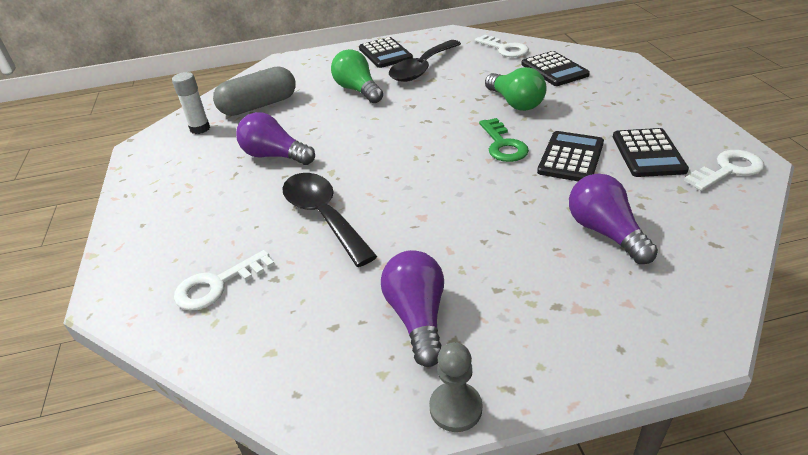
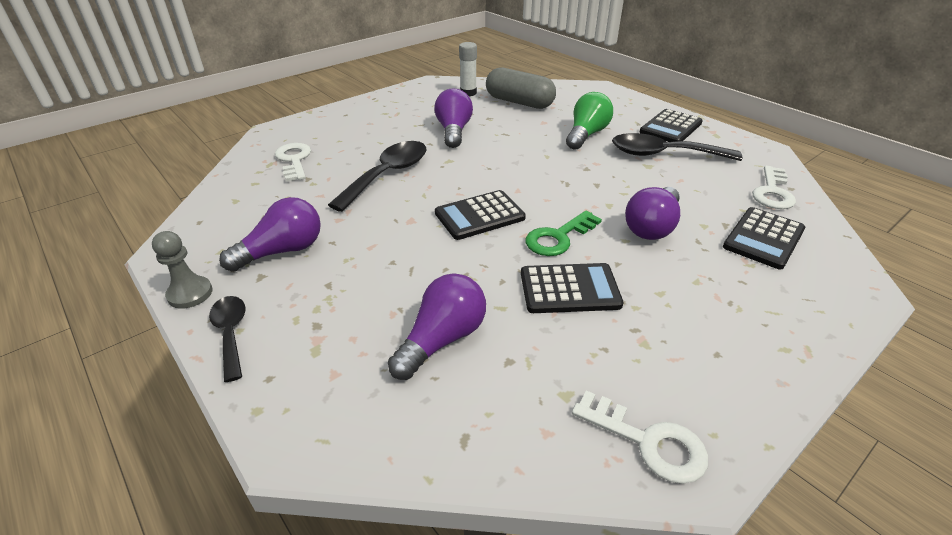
camera: 60 degrees right, 0 degrees up
(217, 285) = (294, 160): white key -> white key turned 45 degrees clockwise
(515, 103) = (652, 227): green light bulb -> purple light bulb
(544, 373) = (231, 333): none -> black spoon
(648, 153) = (628, 352): black calculator -> black calculator (479, 216)

